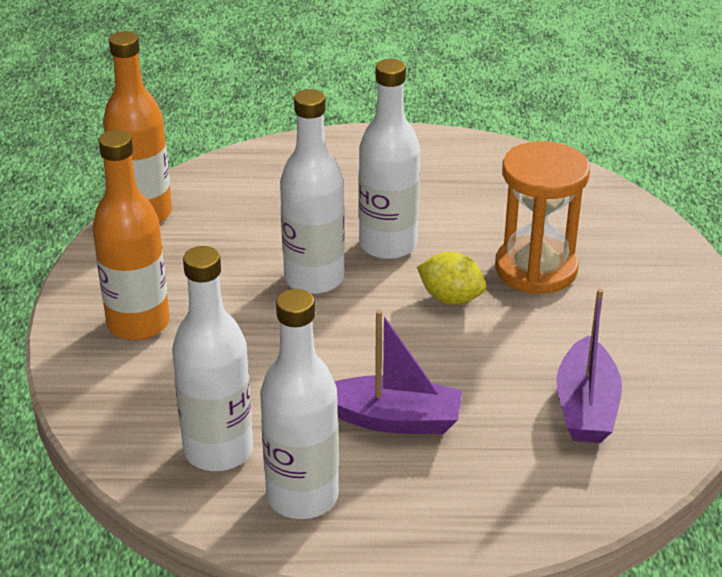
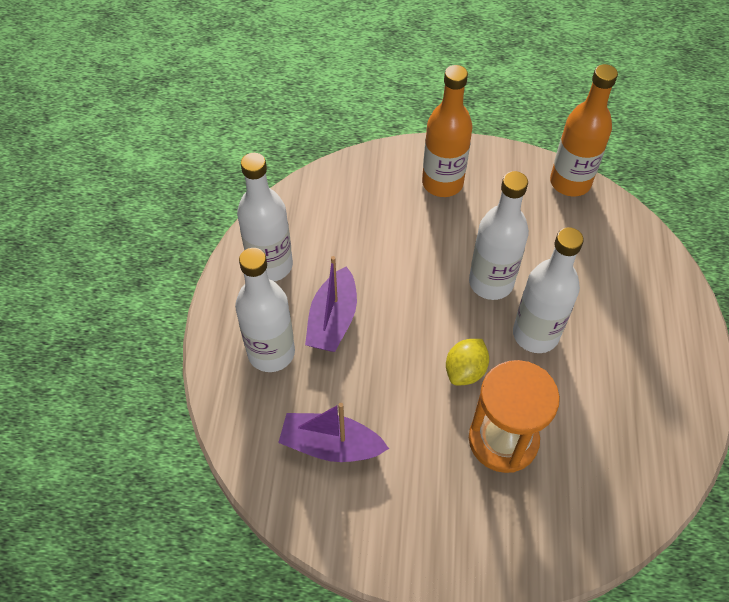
camera: 95 degrees right, 20 degrees up
(218, 450) = (317, 224): white bottle -> white bottle (271, 353)

